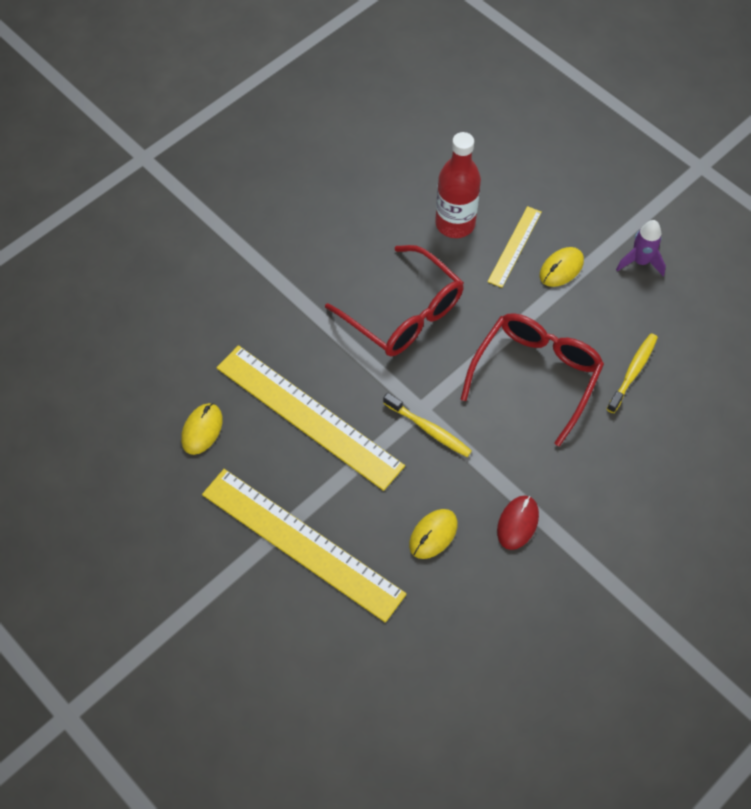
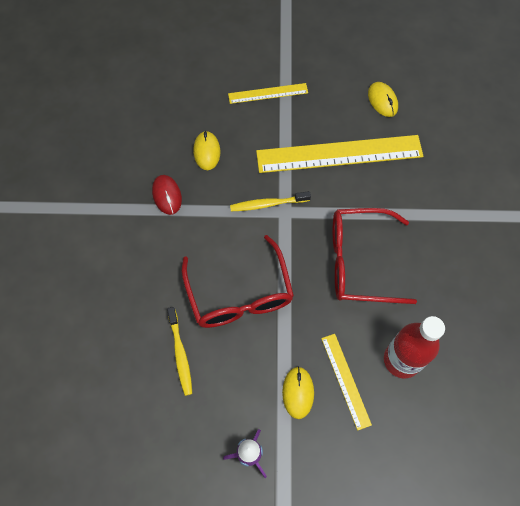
camera: 135 degrees right, 5 degrees up
(302, 543) = (268, 93): yellow ruler -> yellow ruler, size x0.50

